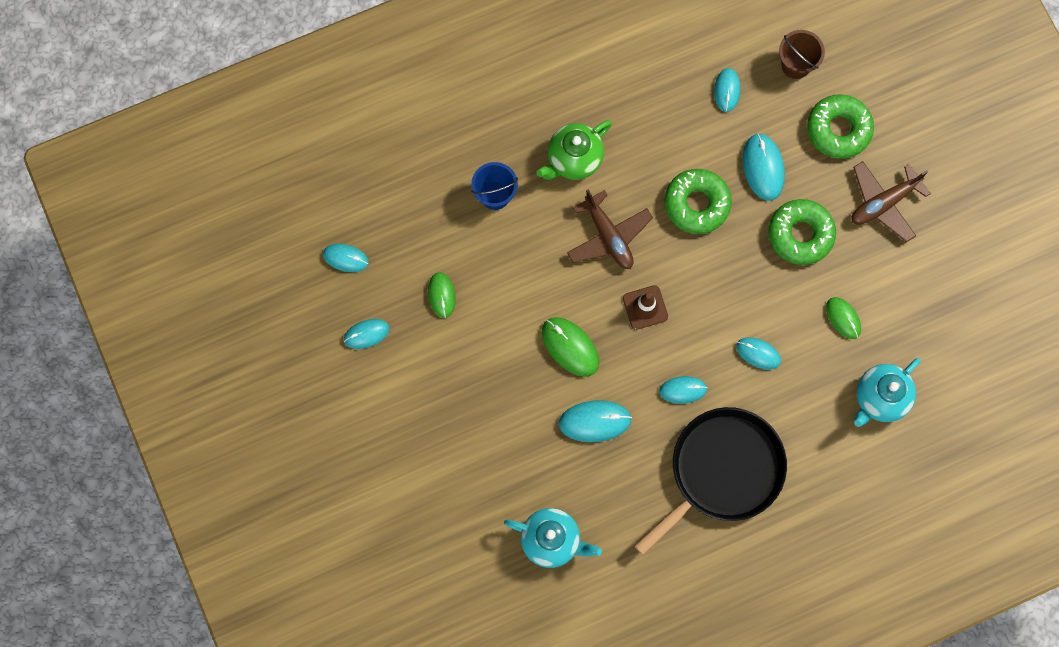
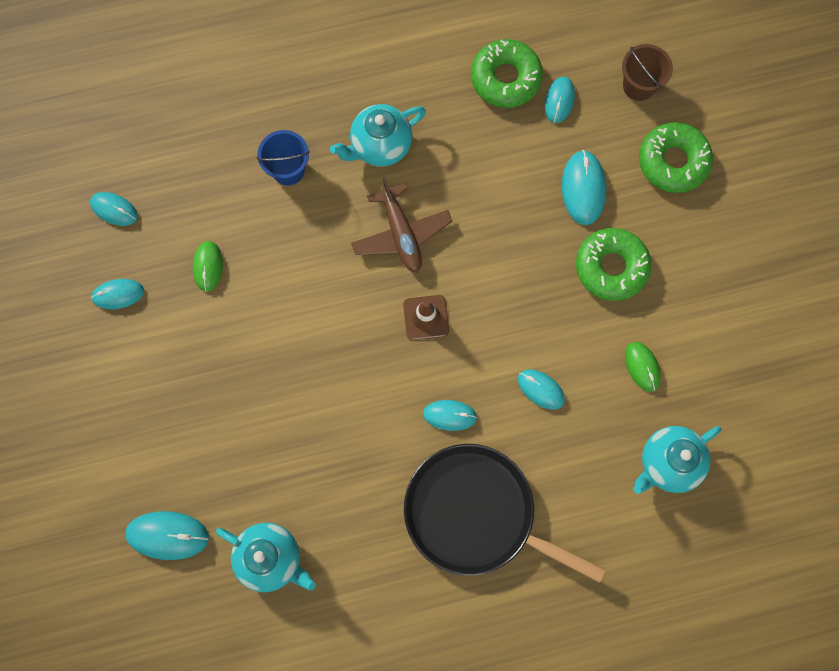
camera: 10 degrees right, 0 degrees up
(570, 347) = (335, 346): green mouse -> none
(573, 159) = (380, 146): green teapot -> turquoise teapot
(594, 421) = (345, 433): turquoise mouse -> turquoise mouse (167, 535)
(697, 204) = (504, 215): green donut -> green donut (505, 78)
(722, 471) = (476, 514): black pan -> black pan turned 120 degrees counterclockwise
(884, 203) = (709, 248): brown plane -> none

